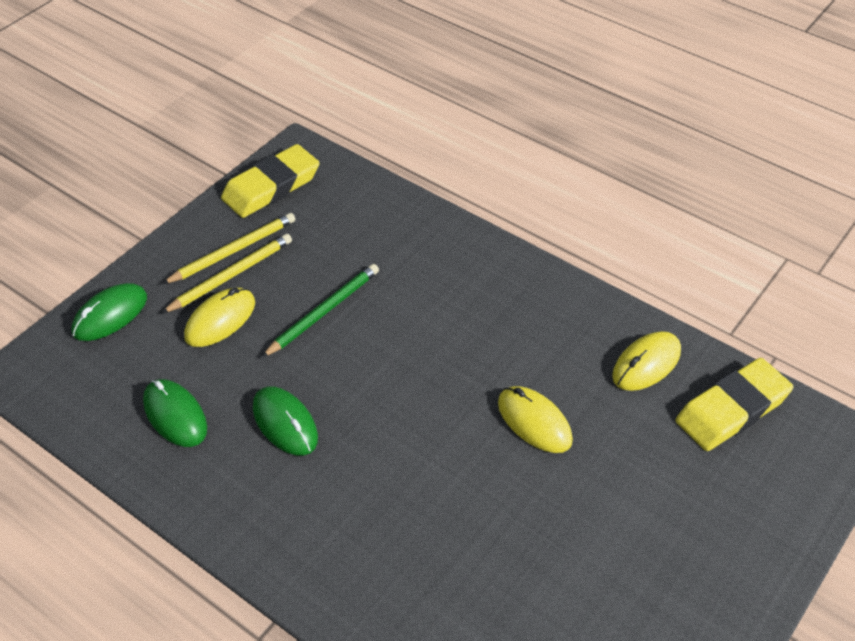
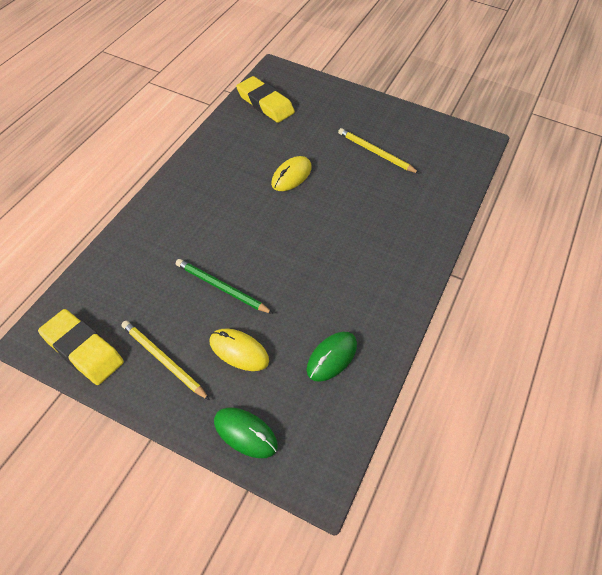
camera: 105 degrees left, 5 degrees up
(231, 275) = (191, 355): yellow pencil -> yellow pencil (375, 153)
(285, 423) = (322, 292): green mouse -> none
(646, 364) = (240, 133): yellow mouse -> none

